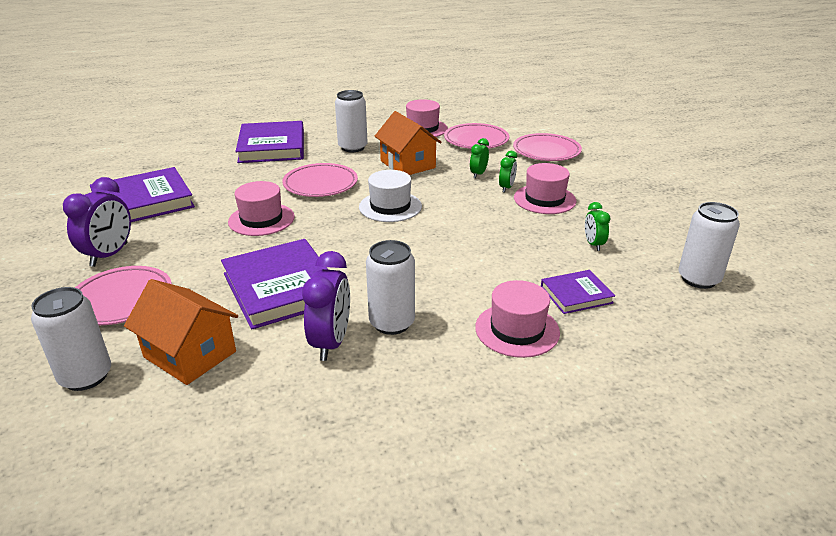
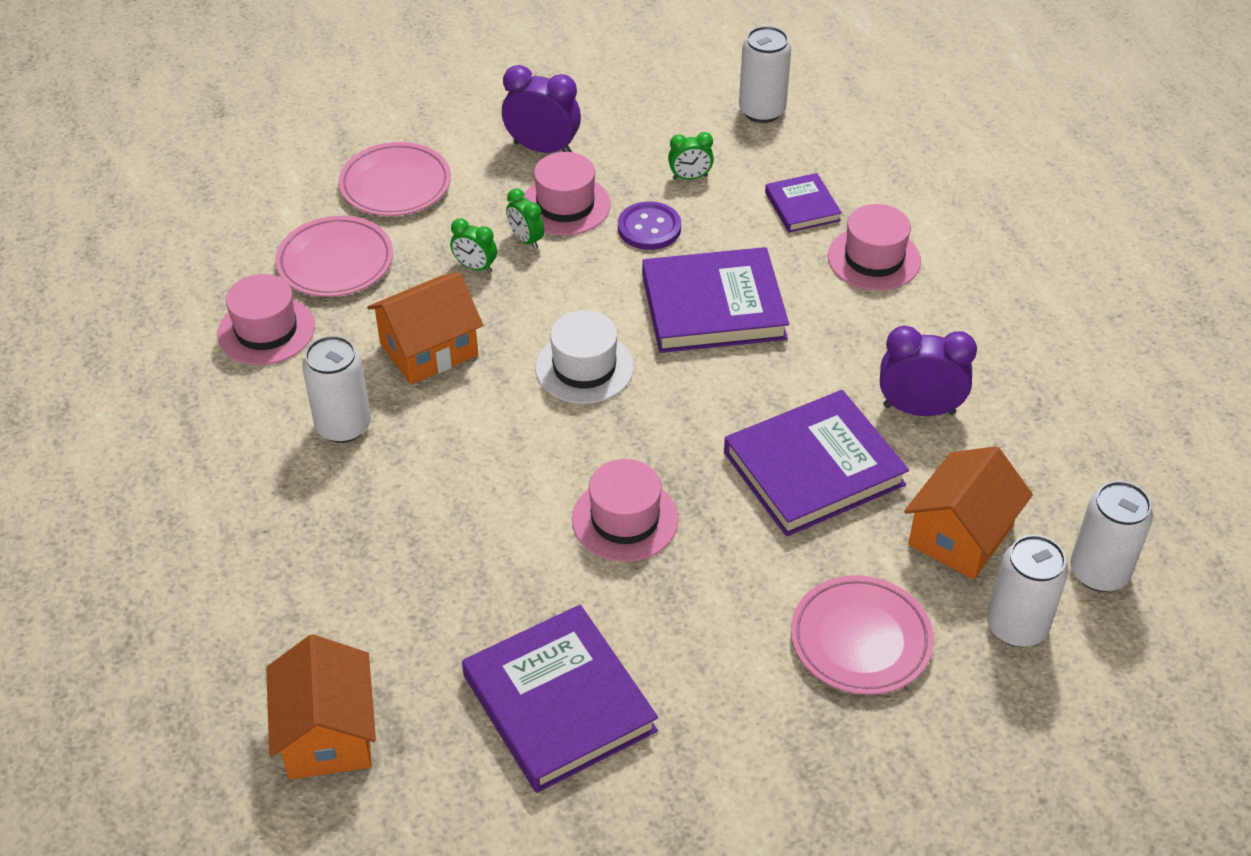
camera: 90 degrees left, 15 degrees up
(109, 255) = (743, 695): purple clock -> purple clock (542, 148)
(164, 153) = (328, 734): none -> orange house
(272, 146) = (321, 550): purple book -> purple book (713, 307)
(320, 184) = (500, 458): pink plate -> none
(392, 323) = (875, 359): white can -> white can (1099, 572)
(506, 188) = (526, 240): green clock -> green clock turned 150 degrees counterclockwise
(529, 228) = (649, 228): none -> purple button

